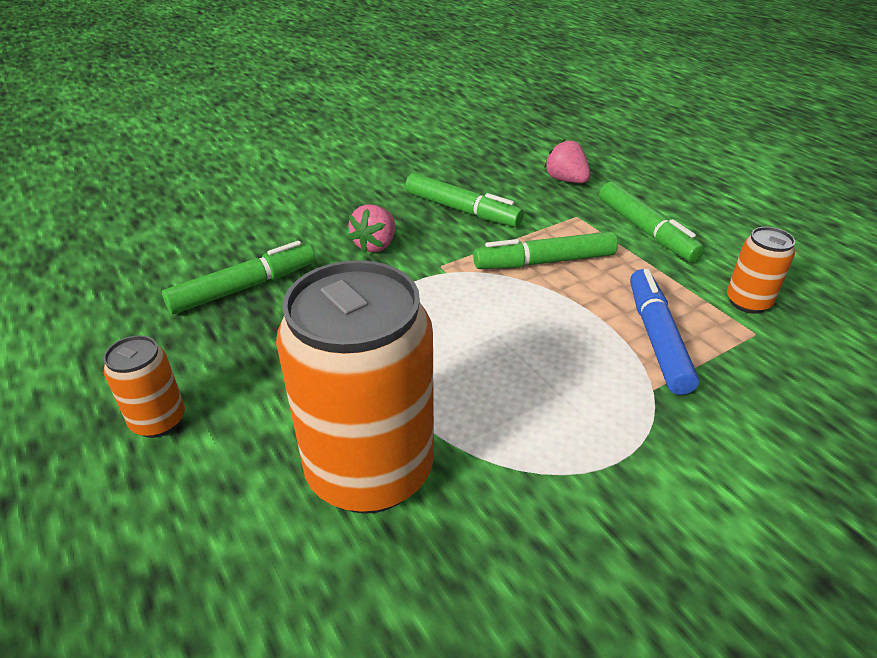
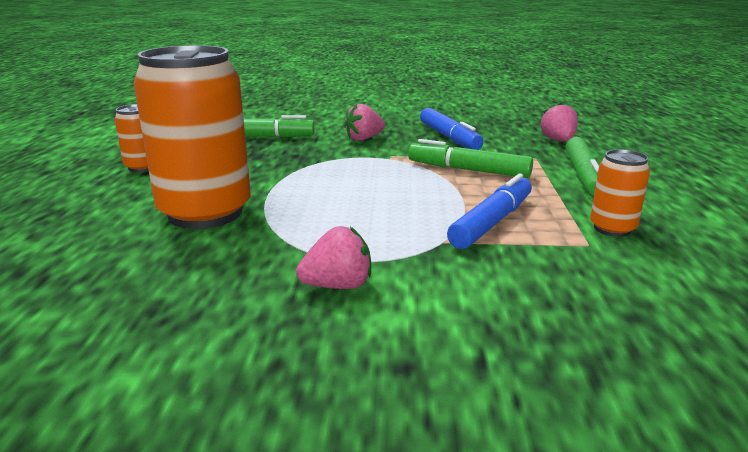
camera: 35 degrees right, 15 degrees down
(462, 210) = (449, 137): green marker -> blue marker
(651, 510) = (338, 286): none -> pink strawberry

